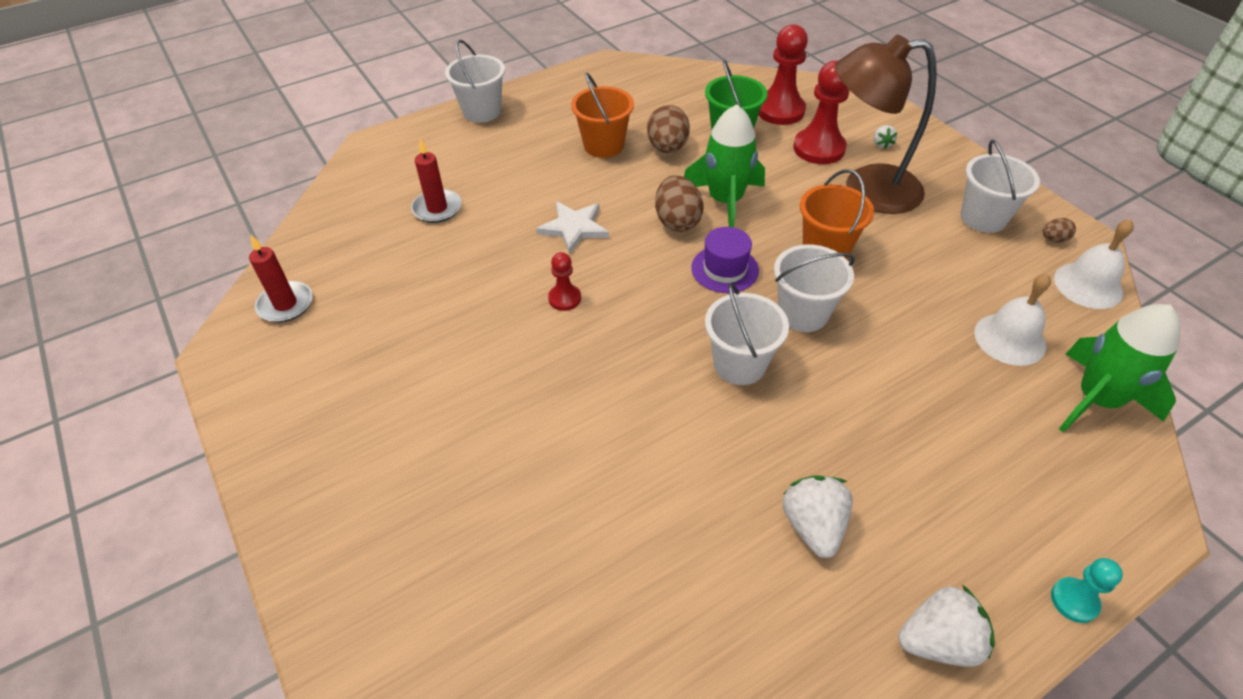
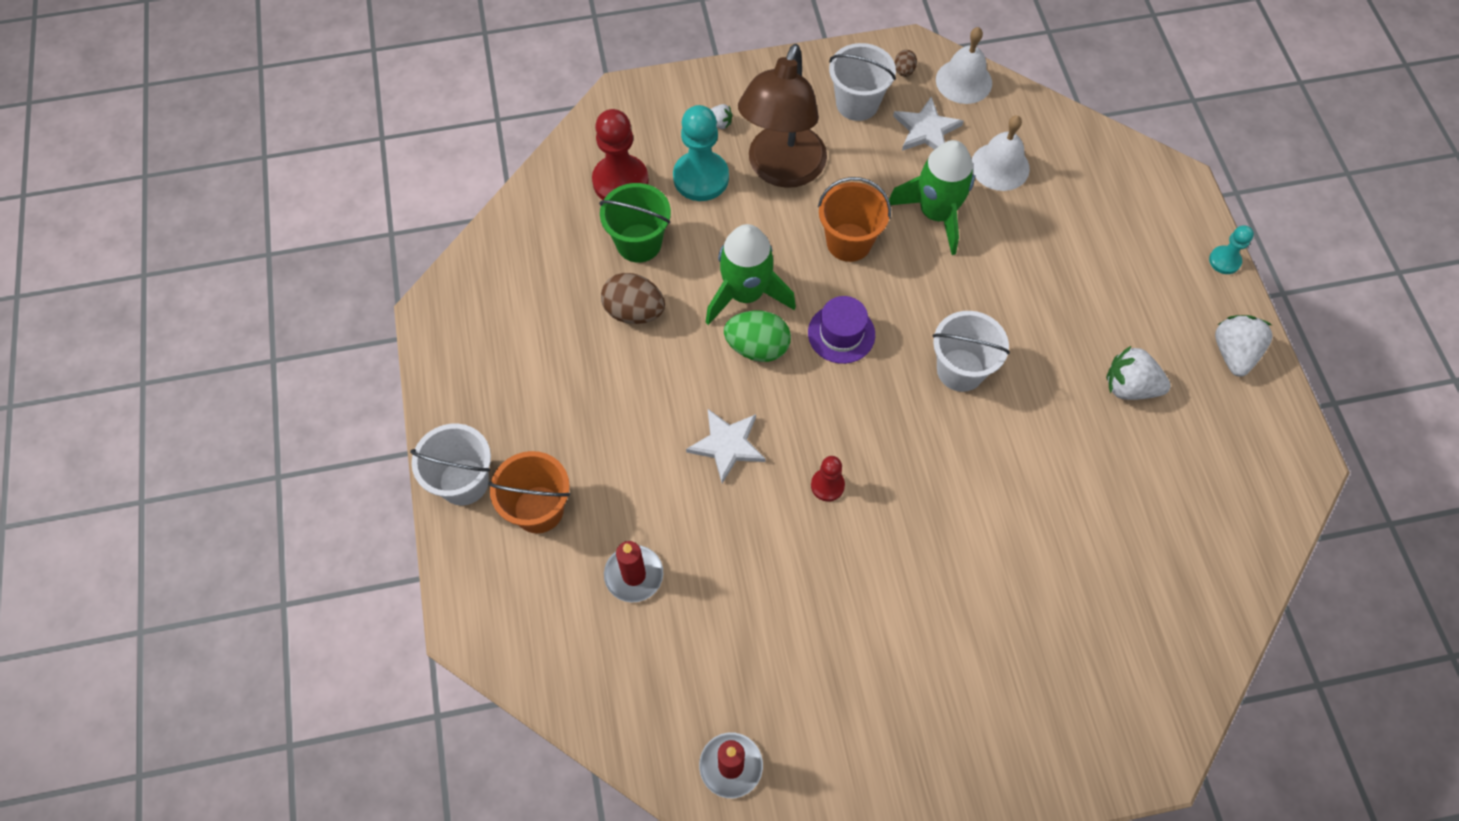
camera: 70 degrees left, 15 degrees up
(603, 145) = (599, 371): orange bucket -> orange bucket (538, 509)
(677, 221) = (757, 347): brown egg -> green egg
(803, 313) = (920, 296): white bucket -> none
(819, 148) = (701, 178): red pawn -> turquoise pawn
(1000, 271) = (926, 129): none -> white star
(1096, 399) = (1075, 148): green rocket -> green rocket (936, 213)

